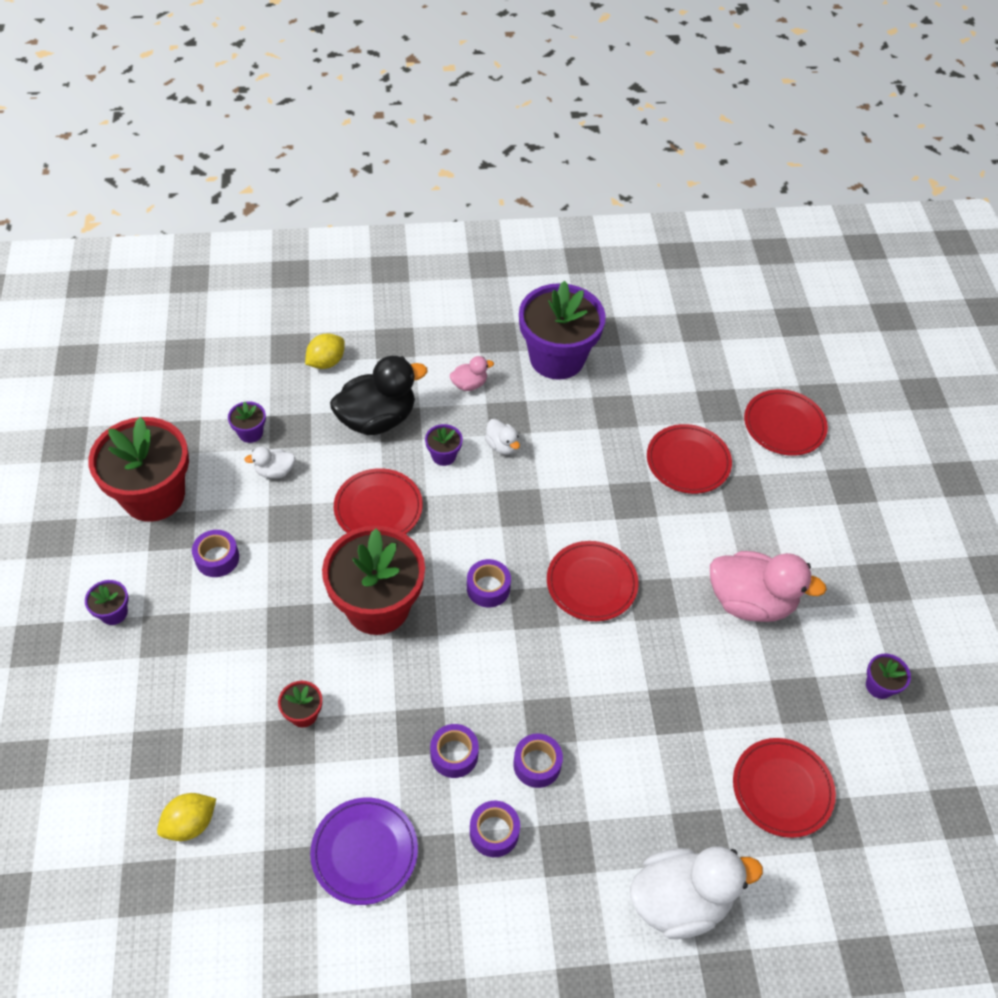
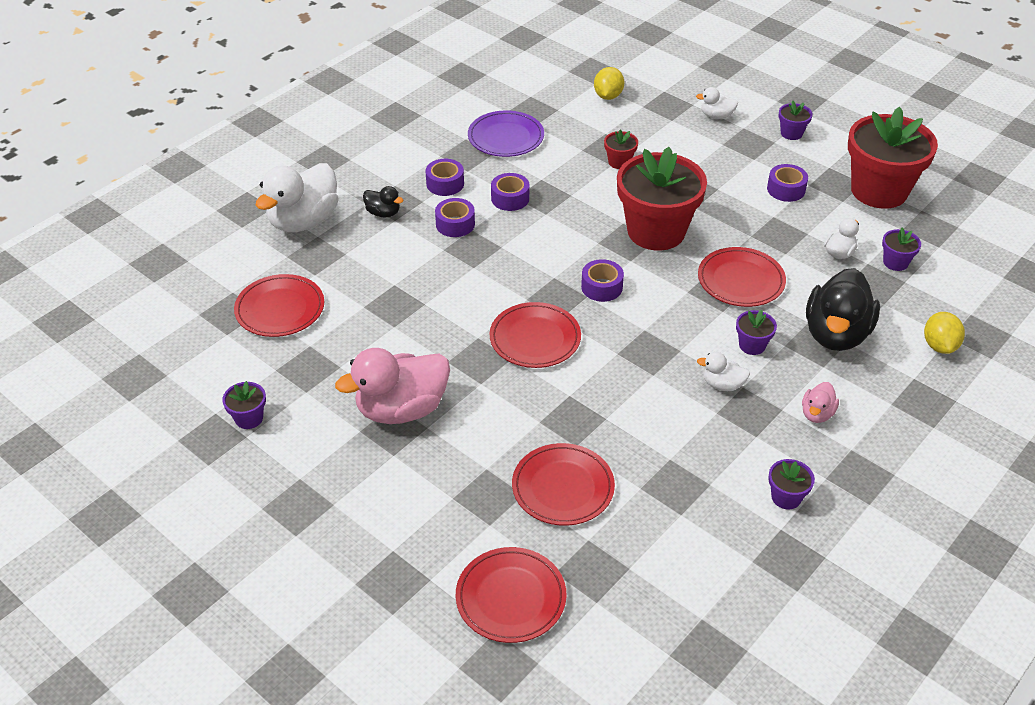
camera: 140 degrees right, 10 degrees down
(138, 694) = (716, 116): none -> white duck
(557, 358) = (786, 497): purple flower pot -> purple flower pot, size x0.42
(591, 841) = (383, 213): none -> black duck

